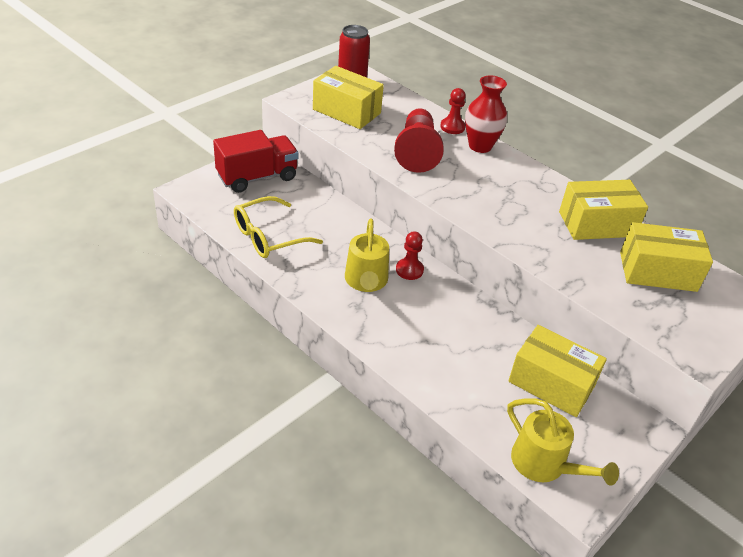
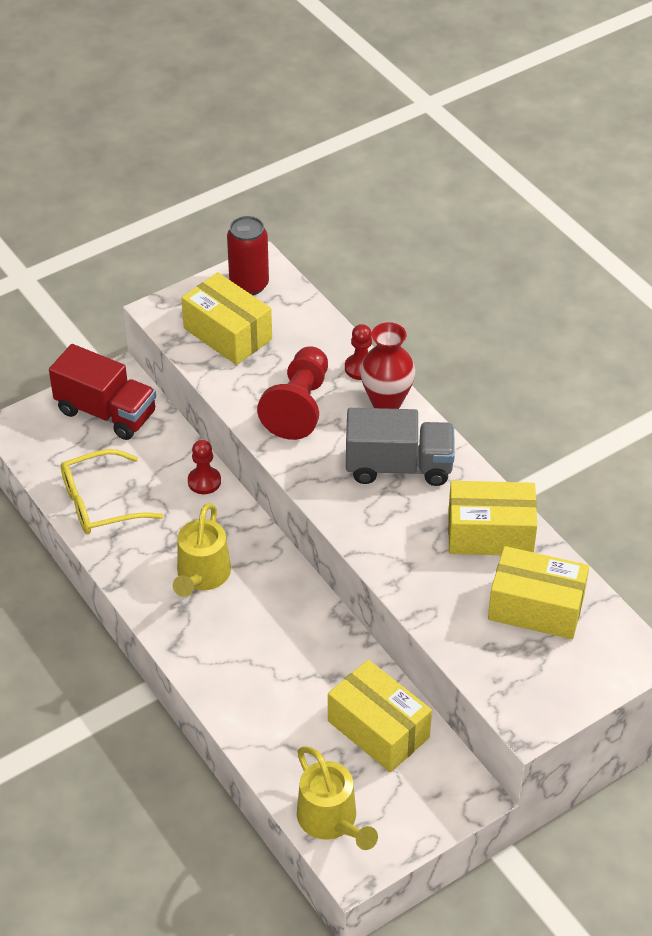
camera: 15 degrees right, 5 degrees up
(257, 177) = (106, 412): red truck -> red truck turned 45 degrees clockwise
(409, 270) = (260, 565): red pawn -> red pawn (204, 481)
(508, 185) = (399, 466): none -> grey truck

